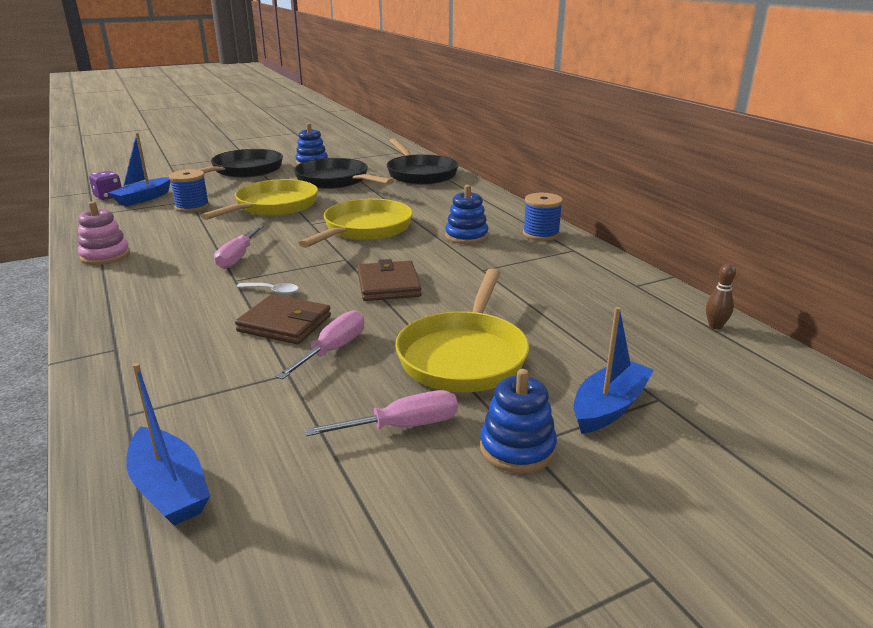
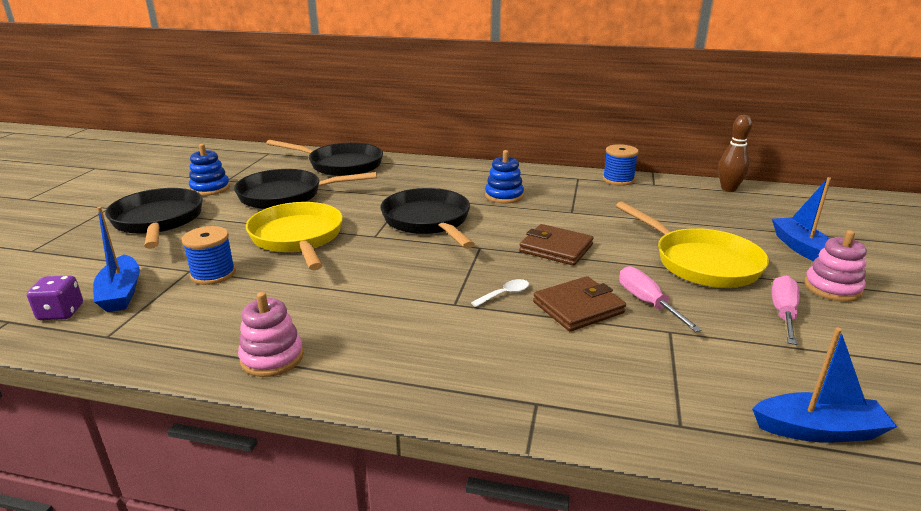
camera: 50 degrees left, 0 degrees up
(238, 257) = (401, 288): pink screwdriver -> none
(364, 229) = (428, 221): yellow pan -> black pan
(517, 448) = (832, 288): blue stacking toy -> pink stacking toy
(541, 234) = (537, 176): blue spool -> blue spool (618, 180)
(715, 326) = (728, 189): brown bowling pin -> brown bowling pin, size x1.67

